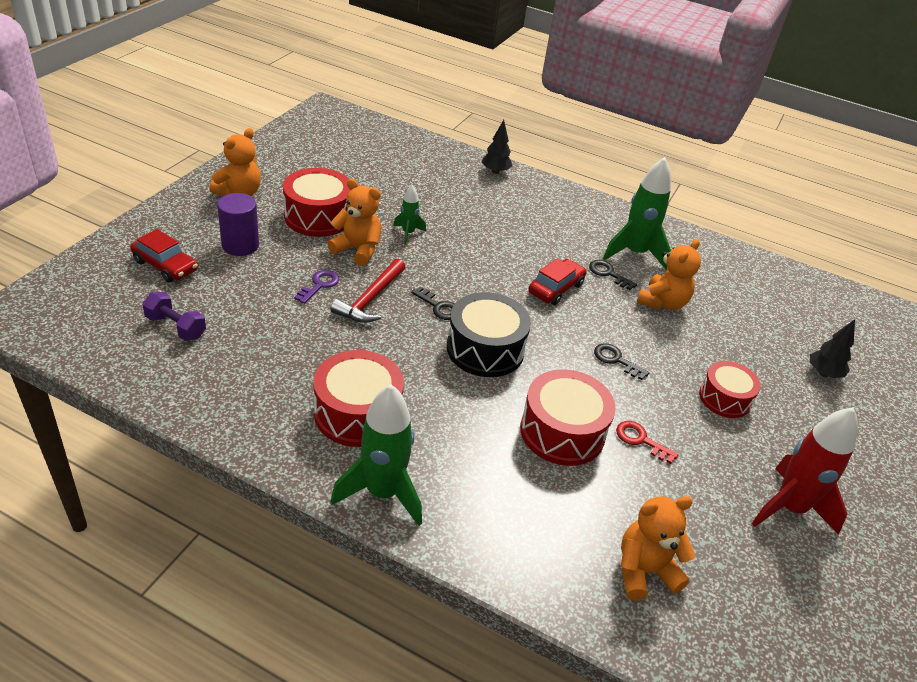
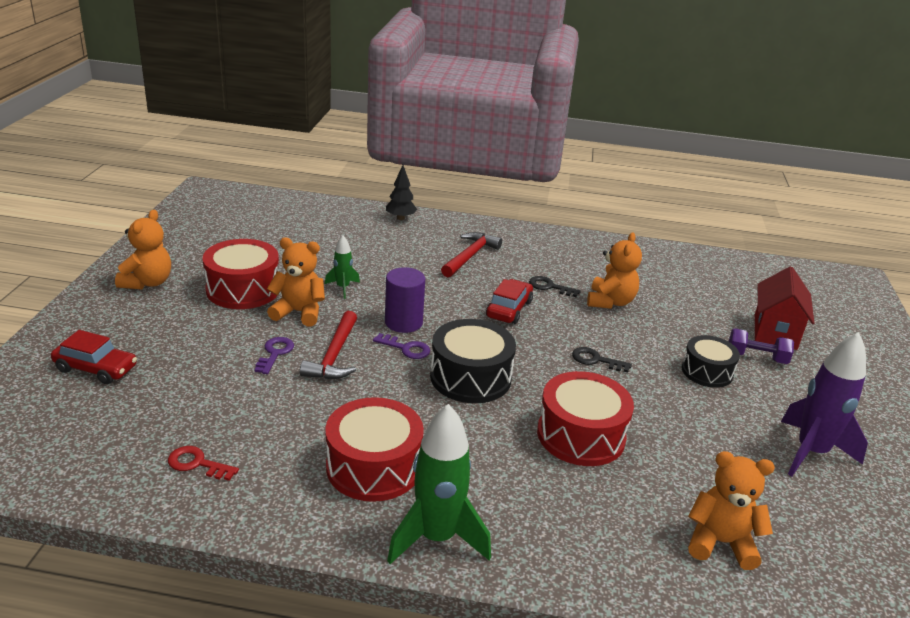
camera: 15 degrees left, 10 degrees down
(176, 327) = (135, 427): purple dumbbell -> purple dumbbell (756, 357)
(240, 245) = (172, 332): purple cylinder -> purple cylinder (403, 322)
(438, 307) = (406, 348): black key -> purple key
(544, 225) = (470, 256): none -> red hammer
(634, 253) = (564, 265): green rocket -> none
(640, 440) = (654, 425): red key -> red key (197, 463)
(644, 571) = (720, 542): orange teddy bear -> orange teddy bear turned 45 degrees clockwise
(724, 398) = (707, 372): red drum -> black drum
(789, 508) = (811, 452): red rocket -> purple rocket
(823, 373) = (775, 332): black tree -> red house

